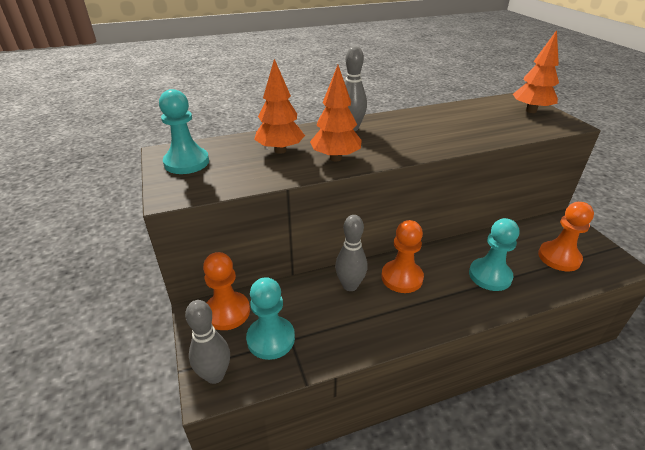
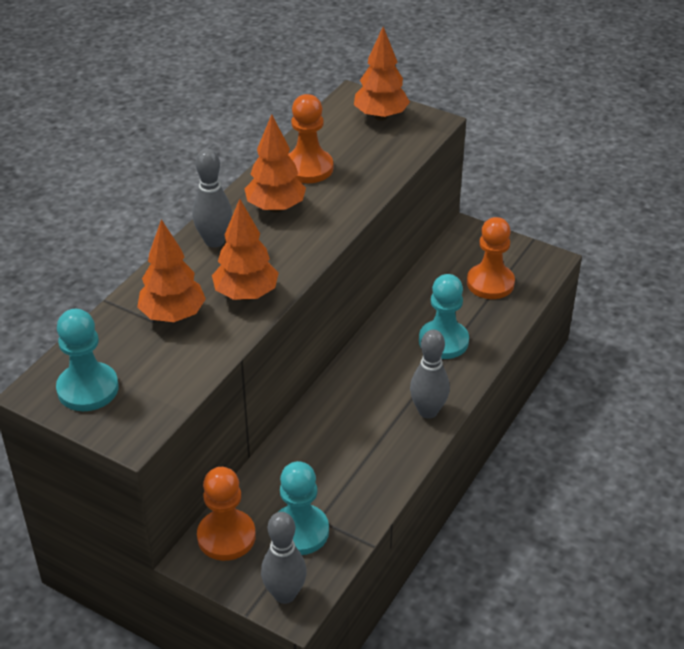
camera: 40 degrees left, 5 degrees up
(350, 285) = (321, 432): grey bowling pin -> grey bowling pin (428, 411)
(402, 277) = (364, 393): orange pawn -> orange pawn (308, 168)
(408, 127) = (275, 208): none -> orange tree

